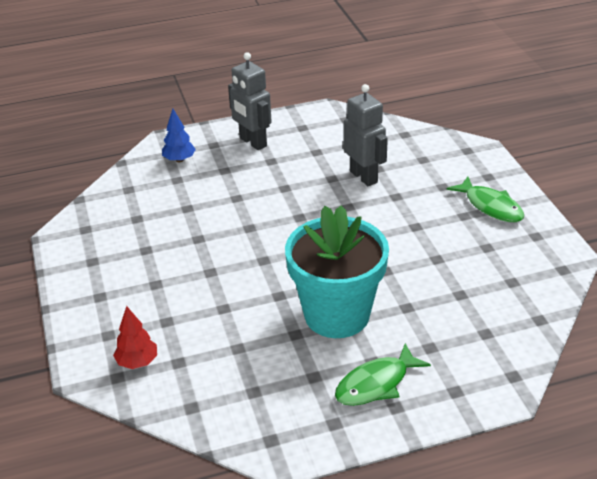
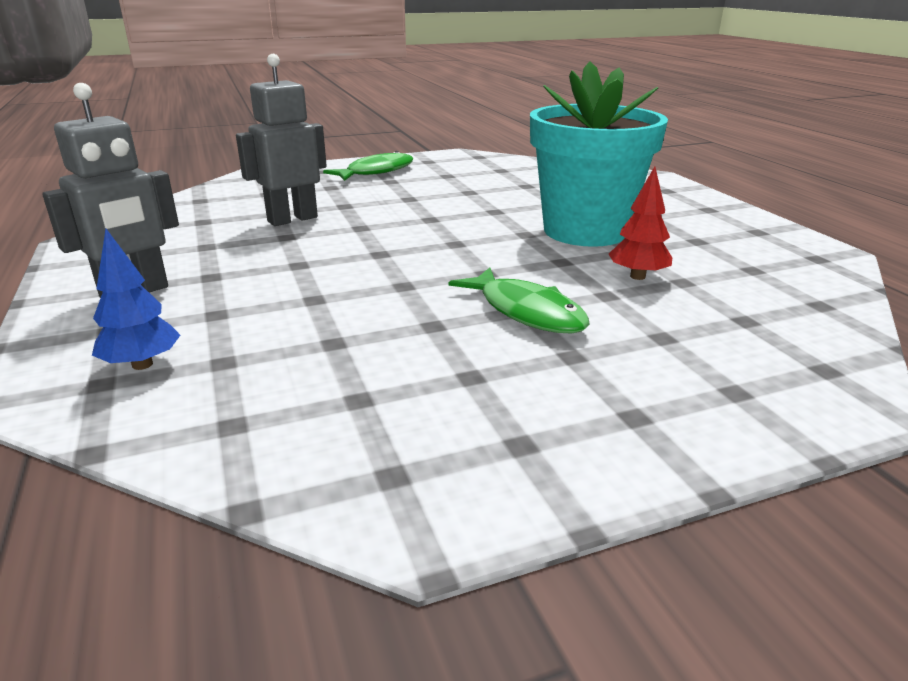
camera: 95 degrees left, 10 degrees down
(137, 362) = (777, 353): red tree -> red tree (637, 276)
(376, 384) = (684, 215): green fish -> green fish (526, 312)

